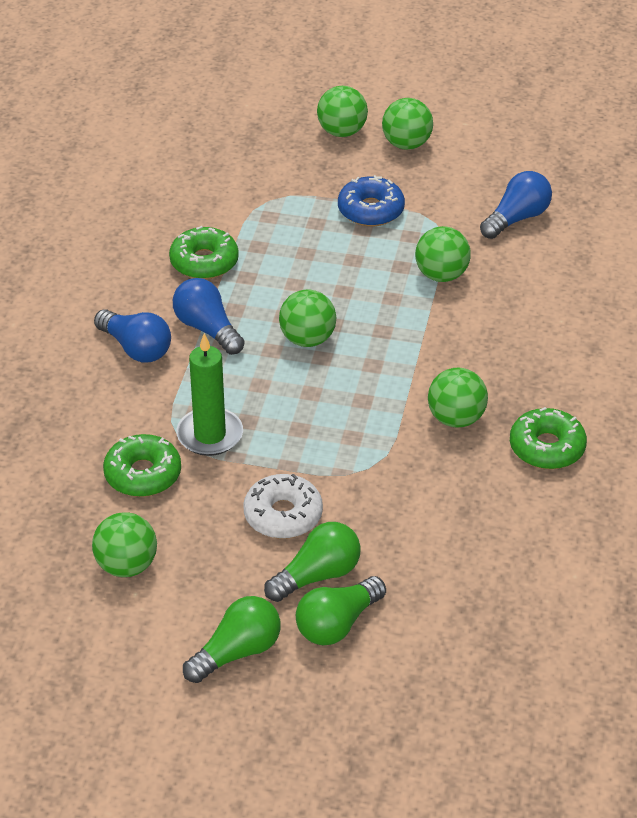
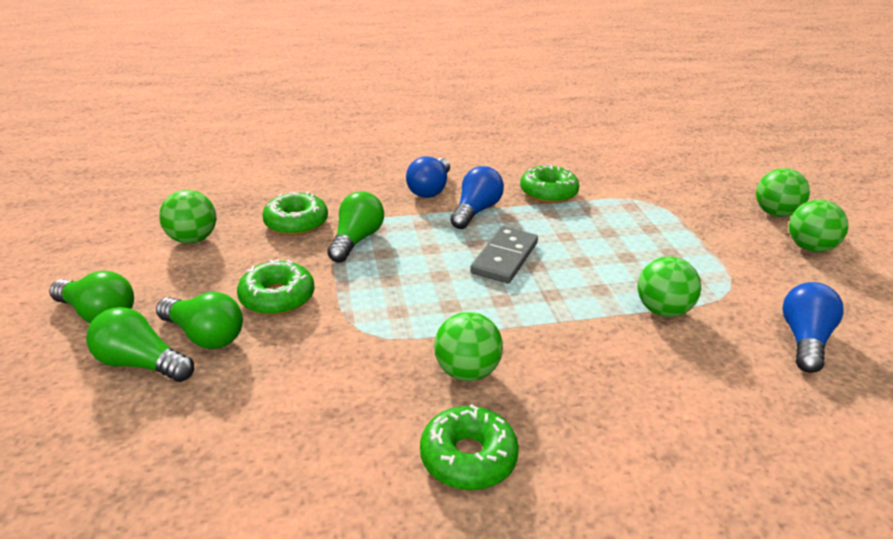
camera: 65 degrees right, 10 degrees down
(210, 435) = (356, 240): green candle -> green light bulb
(283, 515) = (277, 297): white donut -> green donut
(307, 339) = (504, 258): green ball -> grey domino
(370, 210) = (699, 250): blue donut -> none
(517, 218) = (804, 340): blue light bulb -> blue light bulb turned 90 degrees counterclockwise

